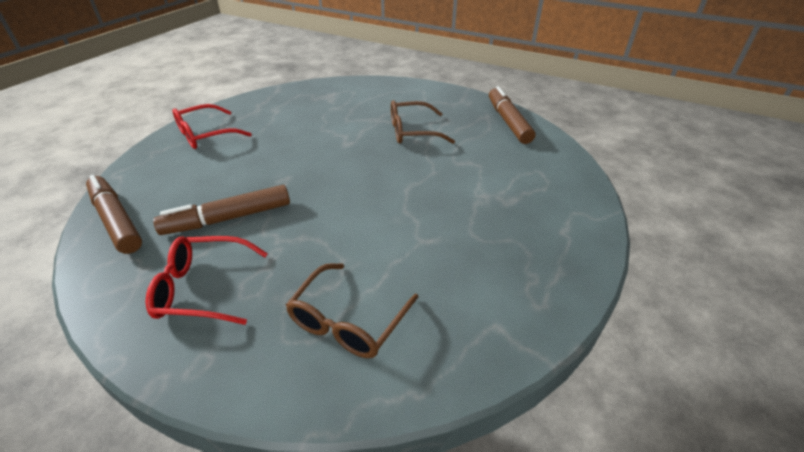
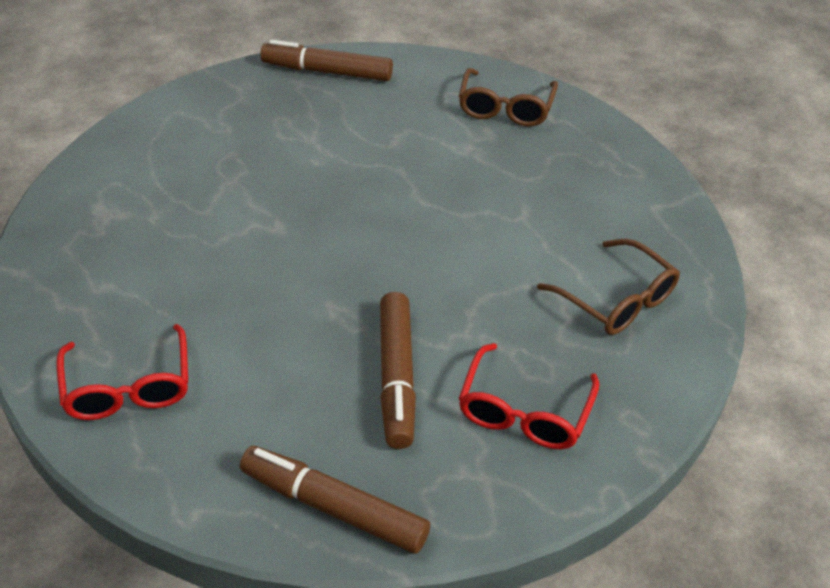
camera: 70 degrees left, 5 degrees up
(116, 220) = (334, 507): brown marker -> brown marker turned 45 degrees clockwise
(412, 131) = (291, 158): brown glasses -> brown glasses (505, 108)

